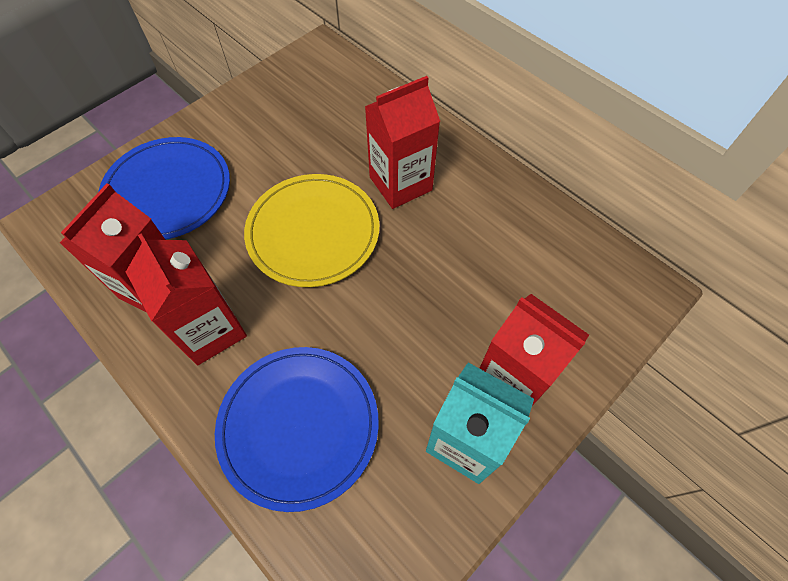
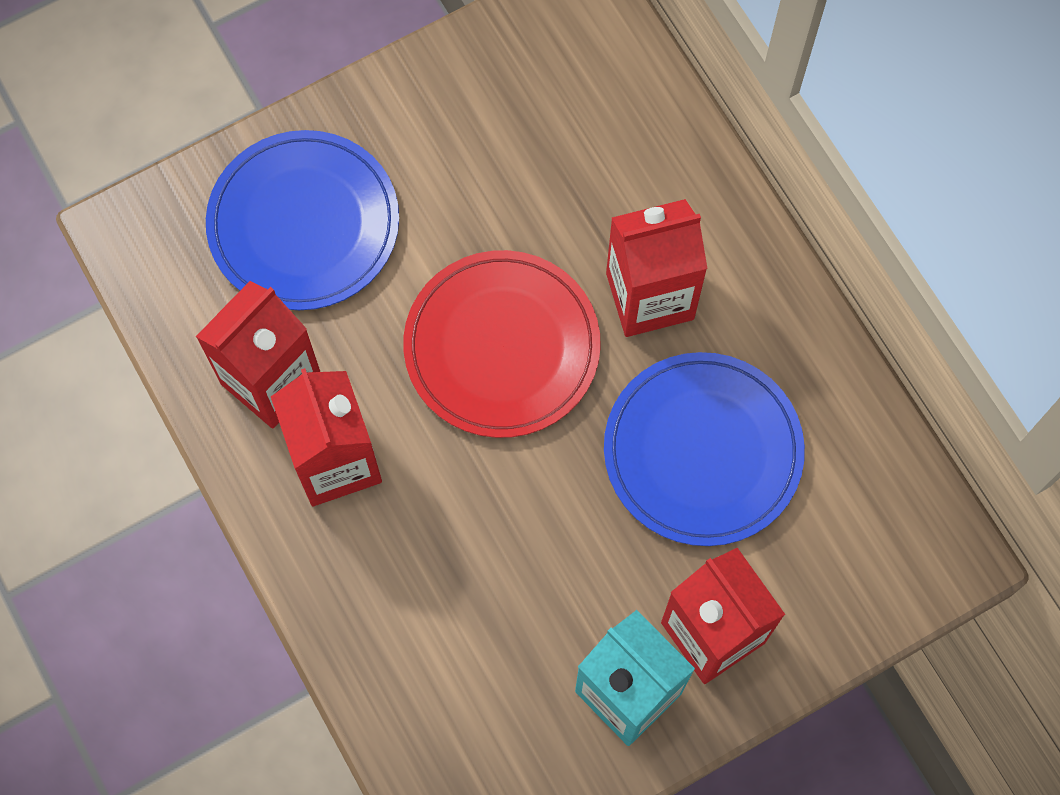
camera: 15 degrees right, 10 degrees up
(299, 426) = (426, 619): blue plate -> blue plate (702, 451)
(313, 232) = (502, 347): yellow plate -> red plate

